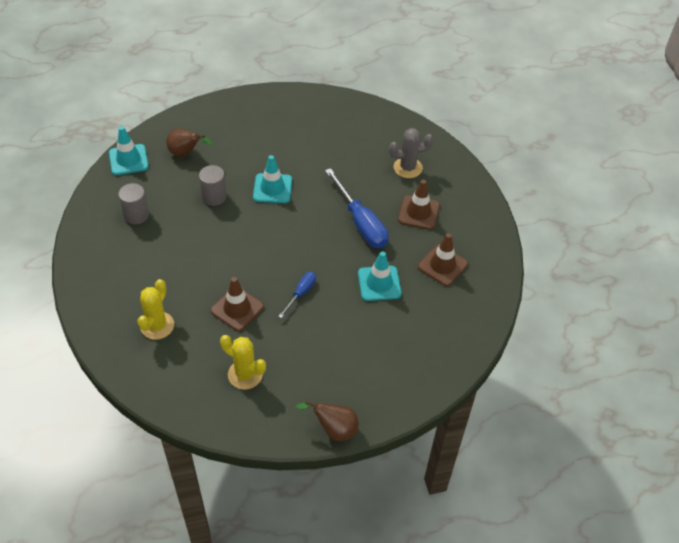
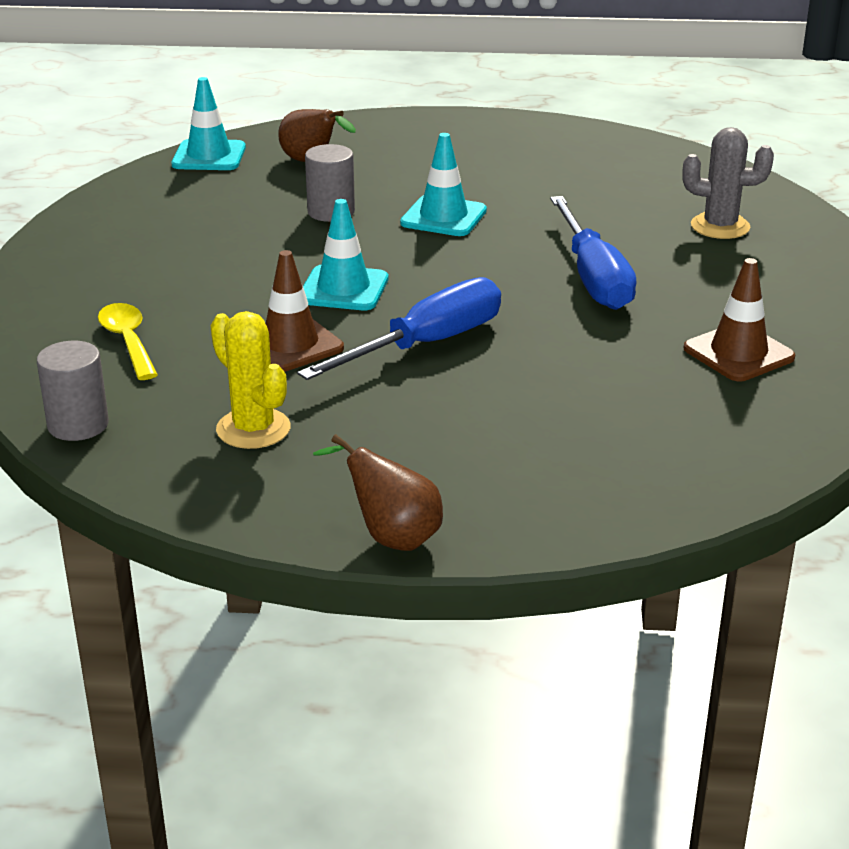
camera: 20 degrees right, 20 degrees down
(136, 215) = (181, 214): grey cylinder -> grey cylinder (78, 425)
(157, 325) = (128, 341): yellow cactus -> yellow spoon
(301, 293) = (426, 344): blue screwdriver -> blue screwdriver, size x1.93
(379, 283) = (592, 356): turquoise traffic cone -> turquoise traffic cone (343, 289)
(418, 212) = (717, 281): brown traffic cone -> none

